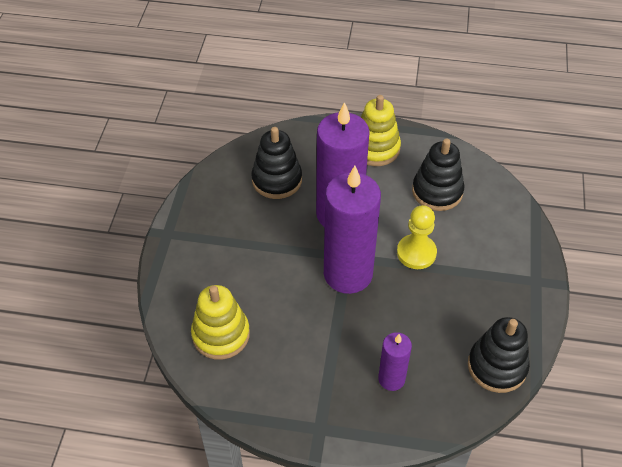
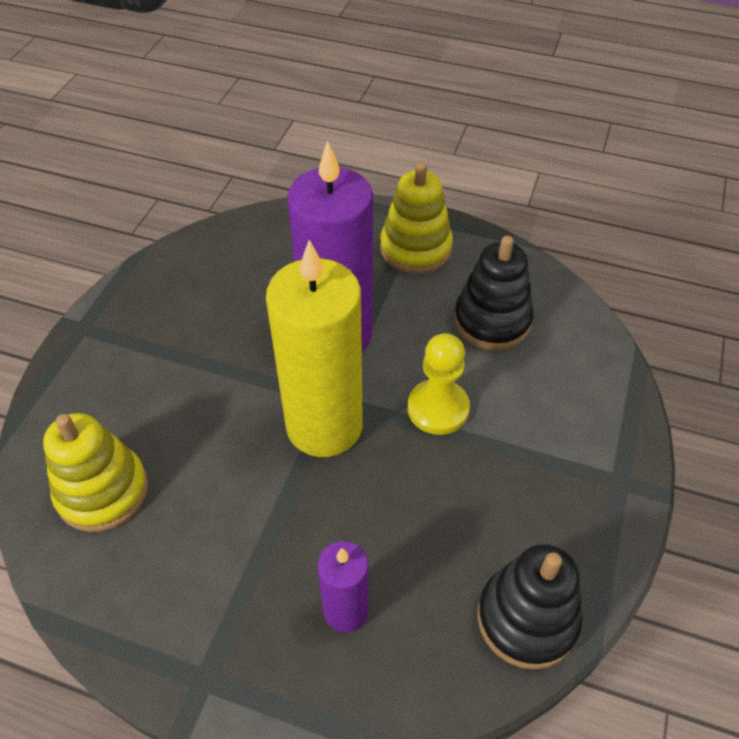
camera: 10 degrees right, 0 degrees up
(277, 180) = (261, 274): black stacking toy -> none
(348, 274) = (324, 425): purple candle -> yellow candle

